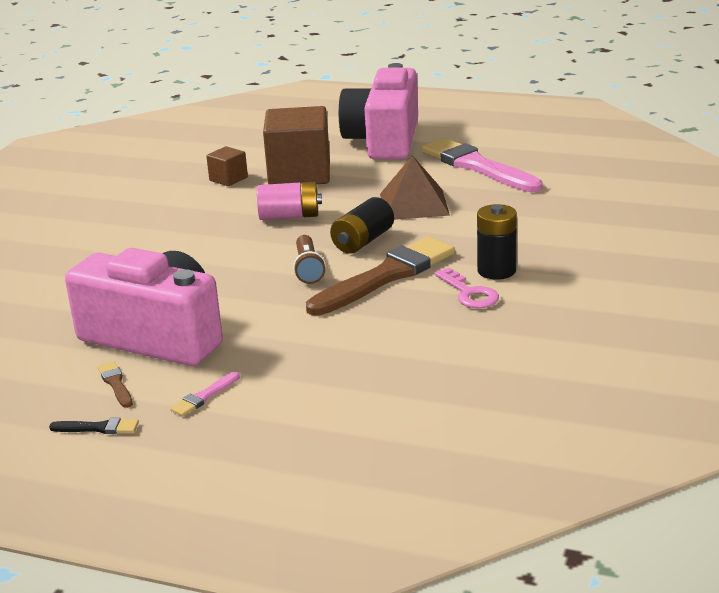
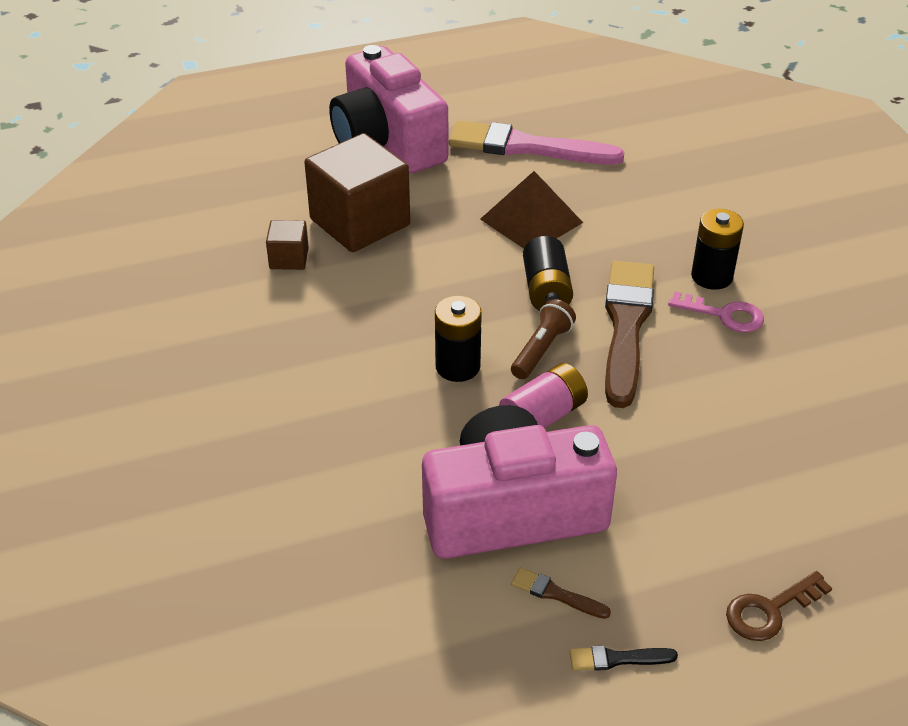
camera: 40 degrees left, 15 degrees up
(98, 428) = (617, 659): black brush -> black brush turned 150 degrees counterclockwise
(204, 396) = (662, 561): pink brush -> none
(230, 449) = (769, 610): none -> brown key
(241, 259) = (457, 366): none -> black battery
(289, 216) = (428, 286): pink battery -> pink battery (543, 416)
(308, 269) = (541, 349): brown flashlight -> brown flashlight turned 105 degrees counterclockwise

